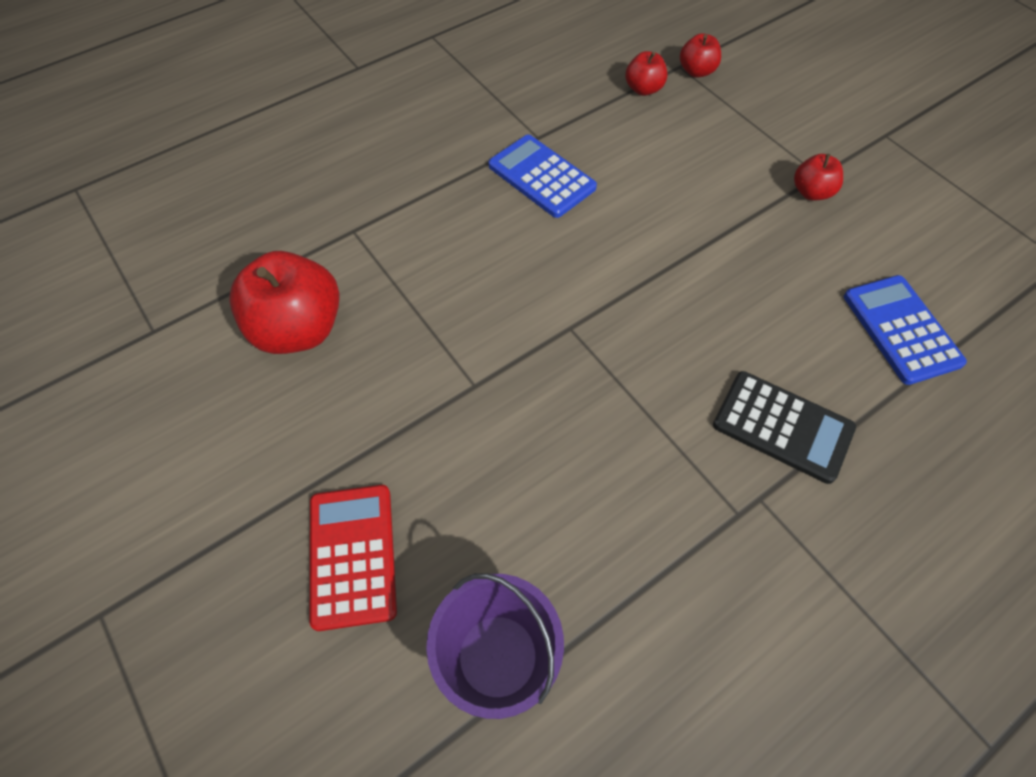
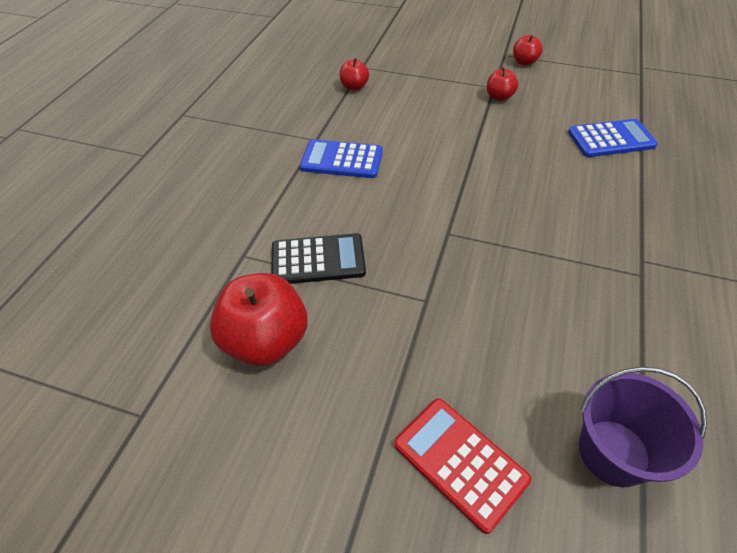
camera: 35 degrees left, 10 degrees down
(696, 71) = (375, 65): red apple -> red apple (524, 62)
(782, 426) = (612, 217): black calculator -> black calculator (318, 260)
(901, 329) = (611, 139): blue calculator -> blue calculator turned 135 degrees clockwise

